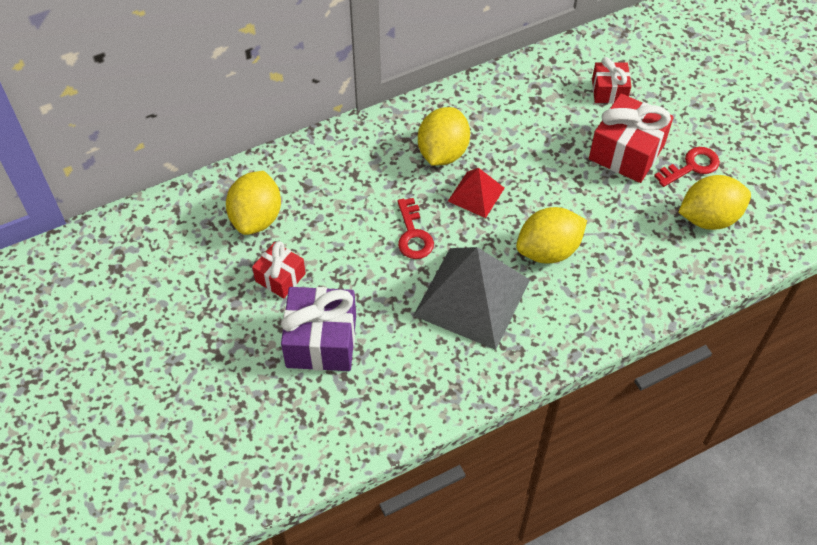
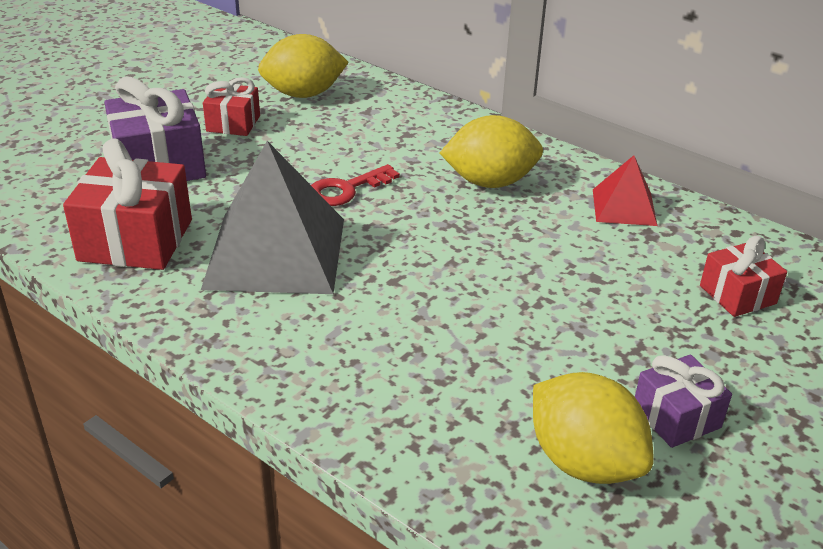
camera: 65 degrees right, 20 degrees down
(476, 194) = (444, 220): red pyramid -> red pyramid (624, 207)
(548, 250) = (393, 299): yellow lemon -> none
(626, 152) = (637, 337): red gift -> red gift (136, 240)
(691, 166) = (676, 417): red key -> purple gift

